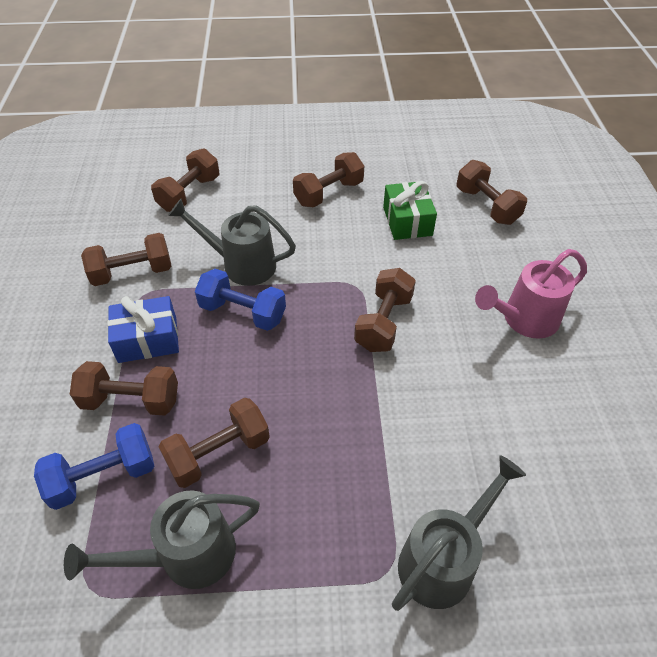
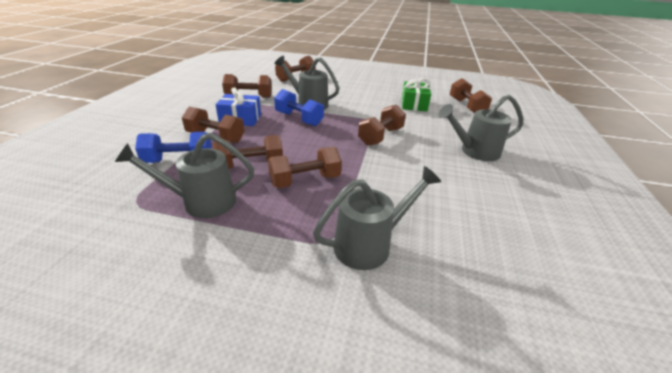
camera: 15 degrees right, 15 degrees down
(328, 193) = (372, 89): brown dumbbell -> brown dumbbell (305, 180)
(523, 320) = (474, 151): pink watering can -> grey watering can

